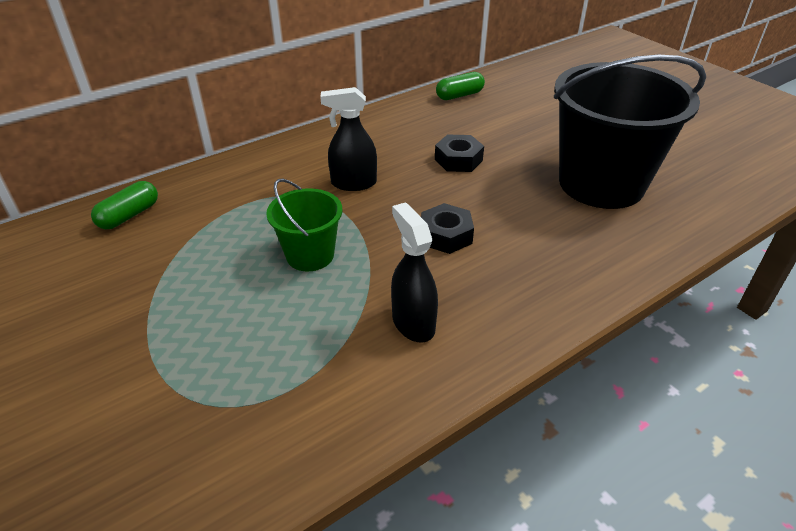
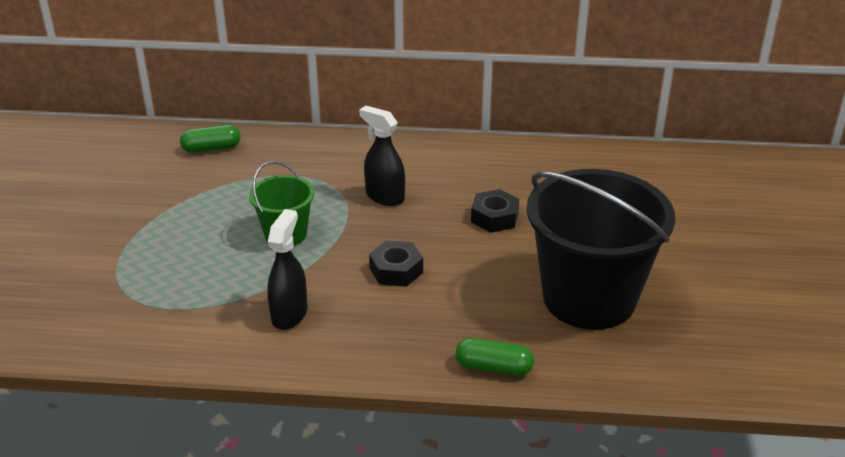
camera: 40 degrees right, 5 degrees down
(459, 95) = (585, 160): green capsule -> green capsule (493, 368)

